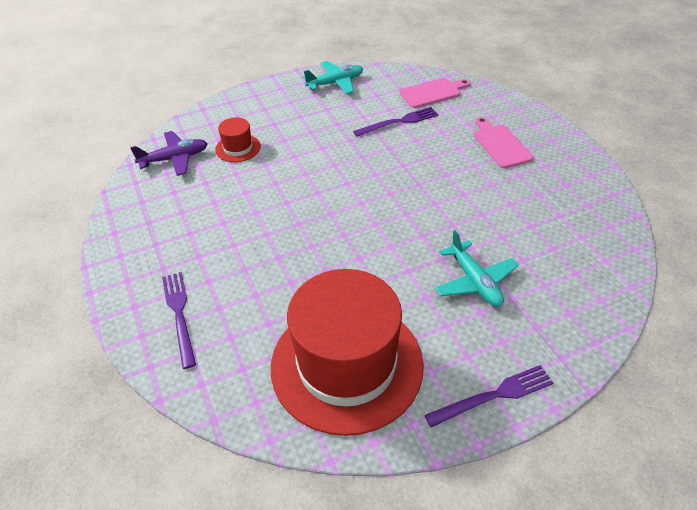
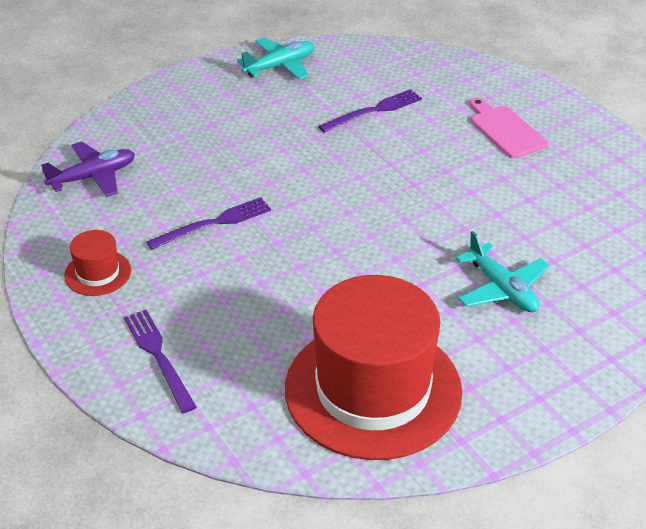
camera: 10 degrees left, 5 degrees down
(238, 148) = (173, 157): red hat -> red hat (98, 273)
(432, 93) = (409, 71): pink cutting board -> none
(493, 396) = (543, 404): purple fork -> purple fork (214, 223)

